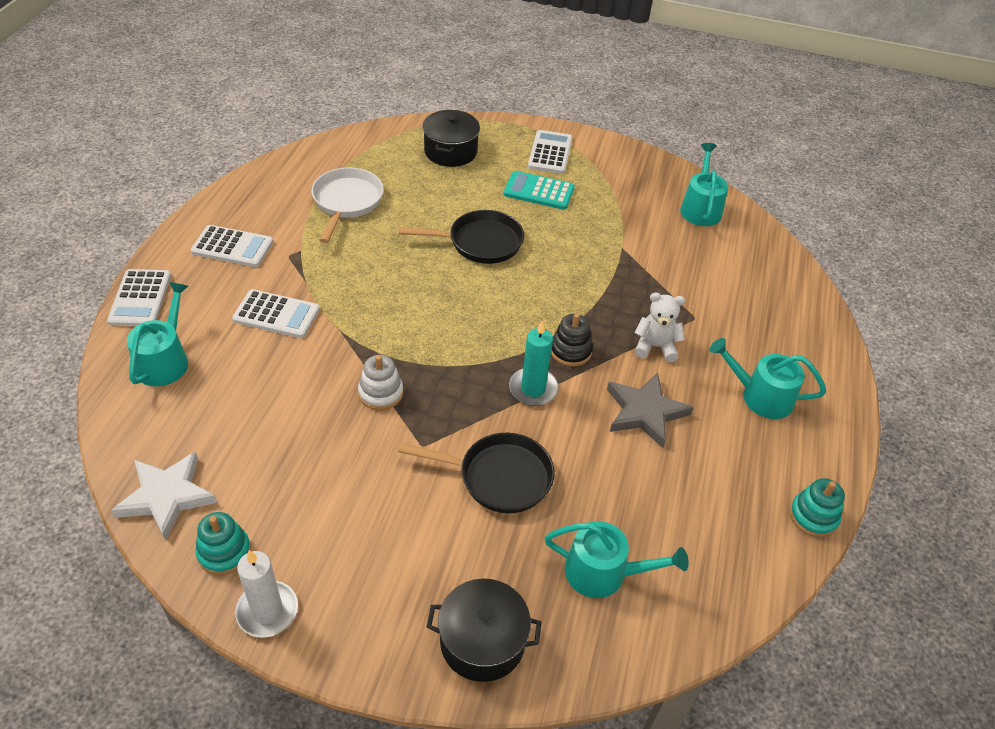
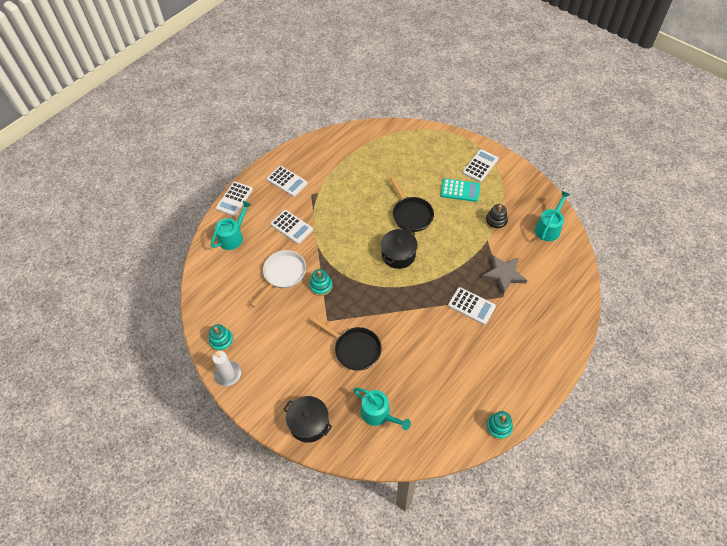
camera: 30 degrees right, 10 degrees up
(167, 496) = (209, 306): white star -> none
(346, 202) = (353, 169): white pan -> white pan (283, 274)
(381, 393) = (321, 286): white stacking toy -> turquoise stacking toy
(450, 151) = (424, 150): black pot -> black pot (398, 254)
(480, 242) = (411, 214): black pan -> black pan turned 45 degrees clockwise
(533, 389) = (395, 308): turquoise candle -> none
(539, 191) = (460, 190): turquoise calculator -> turquoise calculator turned 150 degrees clockwise
(570, 351) = (425, 294): black stacking toy -> black stacking toy (496, 221)
(645, 412) = (444, 341): grey star -> grey star (504, 274)
(655, 346) = (471, 306): white teddy bear -> white calculator
(761, 396) = (512, 353): turquoise watering can -> none

